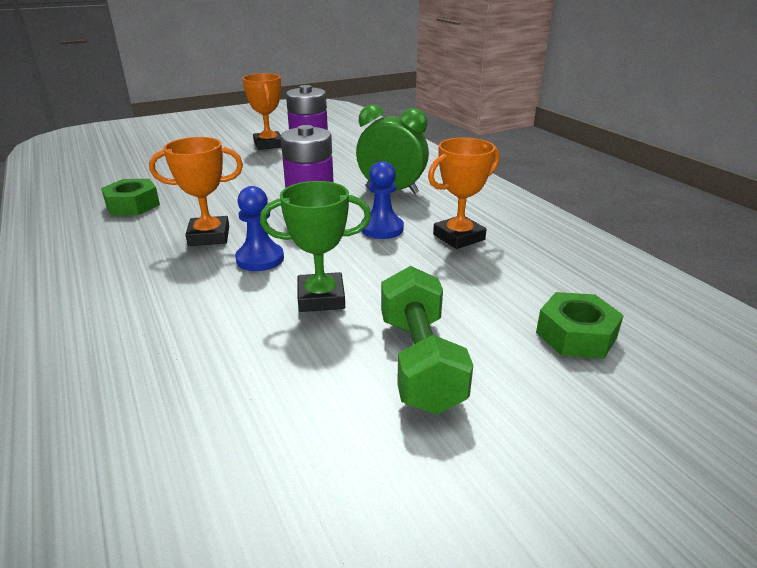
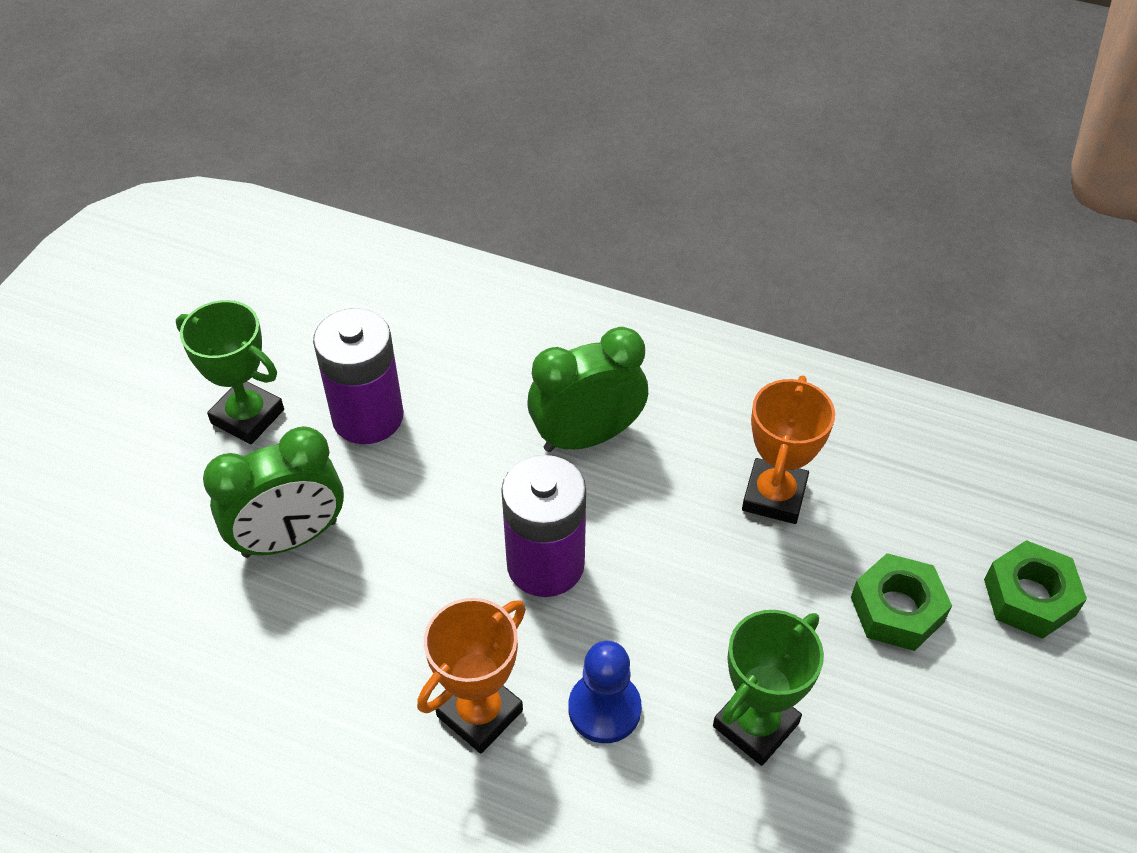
camera: 40 degrees left, 20 degrees up
(133, 205) = (263, 727): green nut -> green nut (897, 609)
(229, 171) = (290, 538): none -> green clock
(268, 144) = (248, 416): orange trophy -> green trophy
(382, 229) = (672, 539): blue pawn -> none
(420, 362) = (946, 745): green dumbbell -> none

